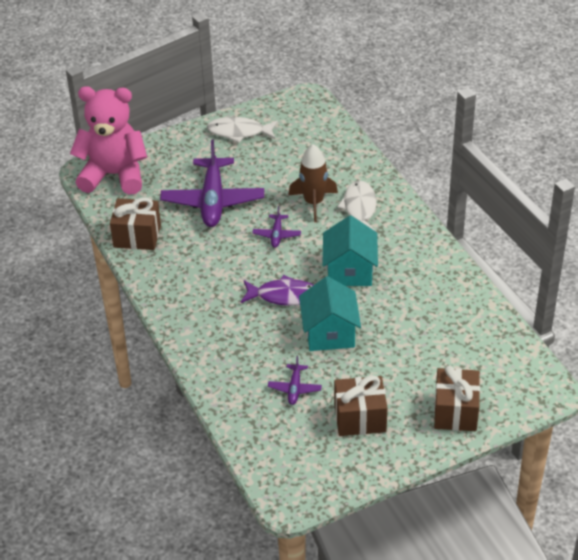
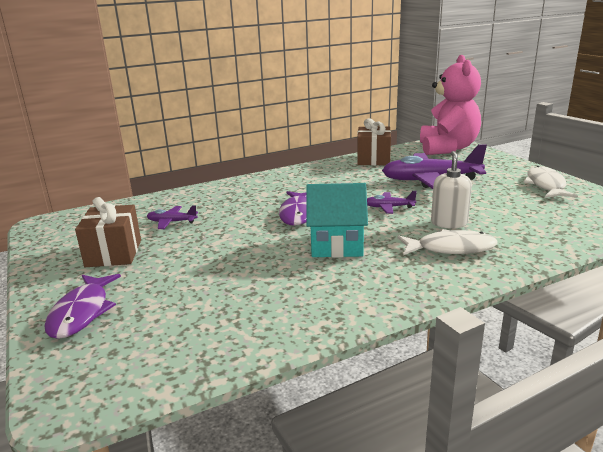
camera: 90 degrees right, 20 degrees down
(313, 203) = (449, 223): brown rocket -> white soap dispenser
(329, 333) = (240, 236): turquoise house -> none
(455, 411) = (82, 313): brown gift -> purple fish

